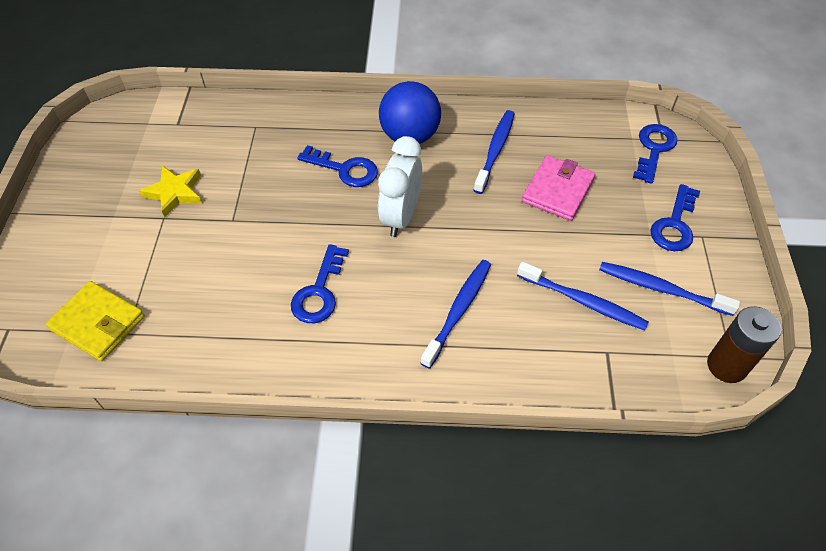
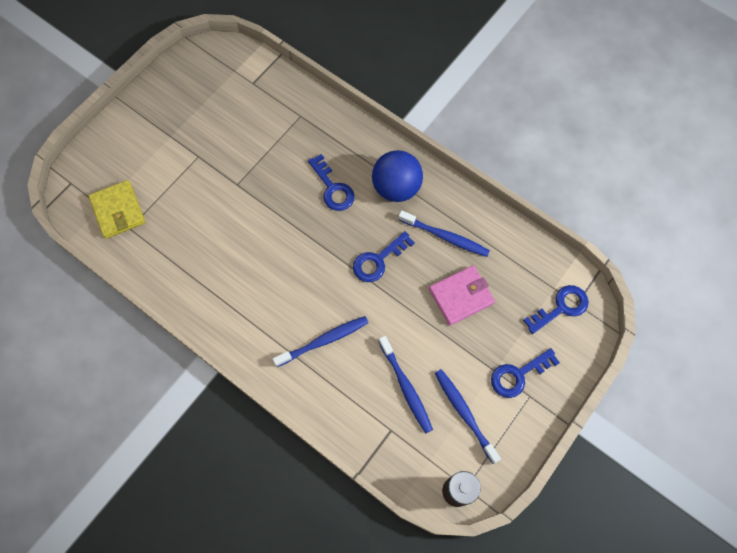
camera: 35 degrees right, 15 degrees up
(175, 193) = (216, 140): yellow star -> none
(319, 292) = (252, 271): blue key -> blue key (378, 260)
(401, 217) = (341, 249): white clock -> none
(495, 151) = (445, 236): blue toothbrush -> blue toothbrush turned 60 degrees clockwise

